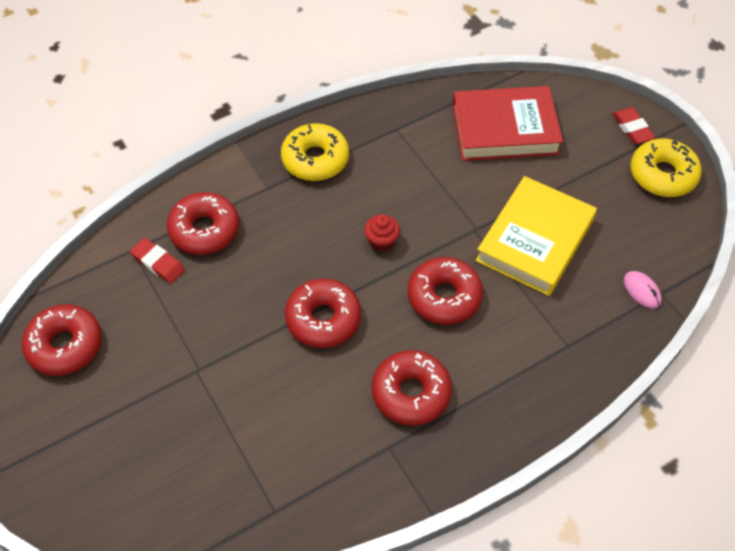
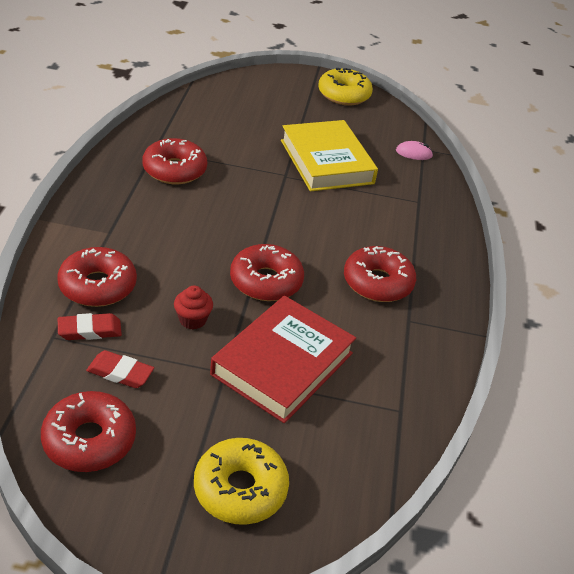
camera: 55 degrees left, 15 degrees down
(315, 159) = (122, 196): yellow donut -> yellow donut (240, 489)
(382, 241) = (238, 215): red cupcake -> red cupcake (192, 320)
(444, 297) = (320, 221): red donut -> red donut (174, 170)
(505, 129) = (225, 115): red book -> red book (282, 363)
(632, 128) = (296, 81): red eraser -> red eraser (120, 373)

